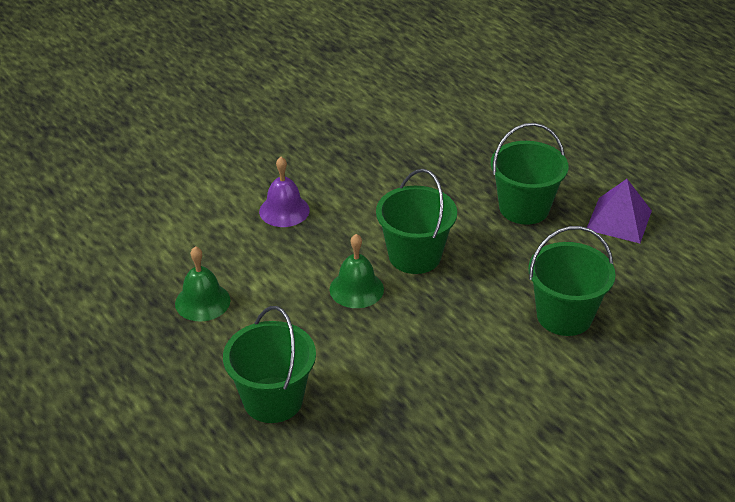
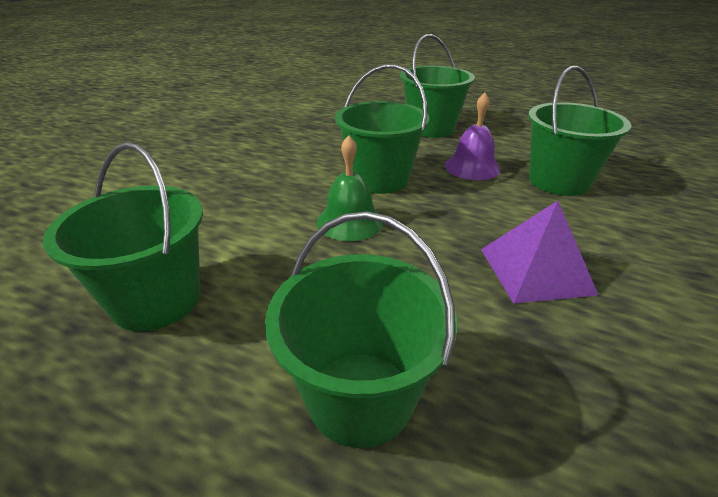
camera: 30 degrees left, 5 degrees down
(202, 301) = (156, 299): green bell -> green bucket
(284, 210) = (212, 182): purple bell -> purple bell (472, 167)
(619, 220) = (505, 118): purple pyramid -> purple pyramid (535, 270)

